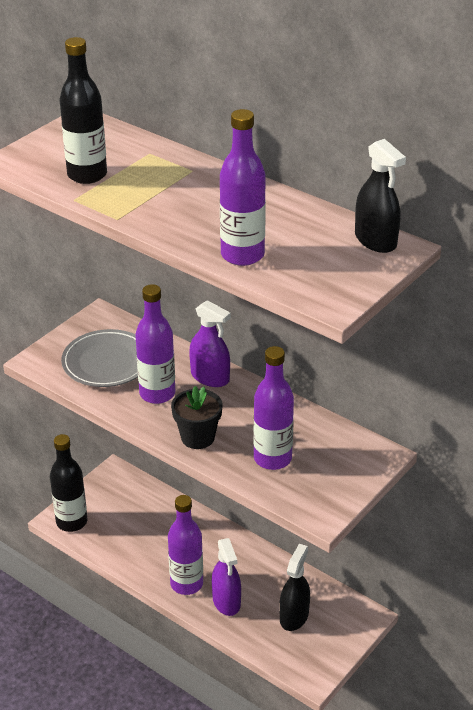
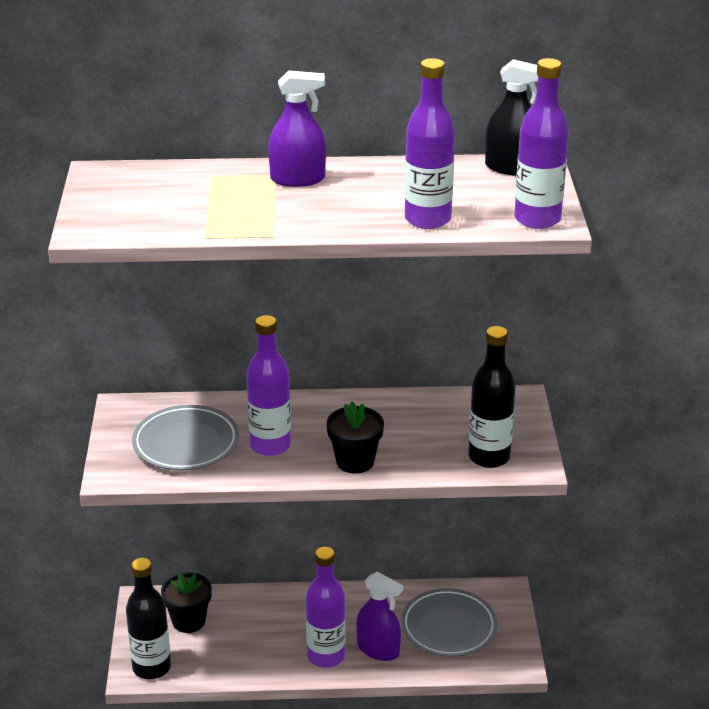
camera: 40 degrees left, 5 degrees down
(87, 175) = (183, 213): black bottle -> black bottle (489, 457)
(127, 503) = (188, 621): none -> black flower pot
(210, 377) = (299, 409): purple spray bottle -> purple spray bottle (297, 179)
(272, 458) = (440, 445): purple bottle -> purple bottle (537, 219)
(294, 616) = (448, 627): black spray bottle -> grey plate

